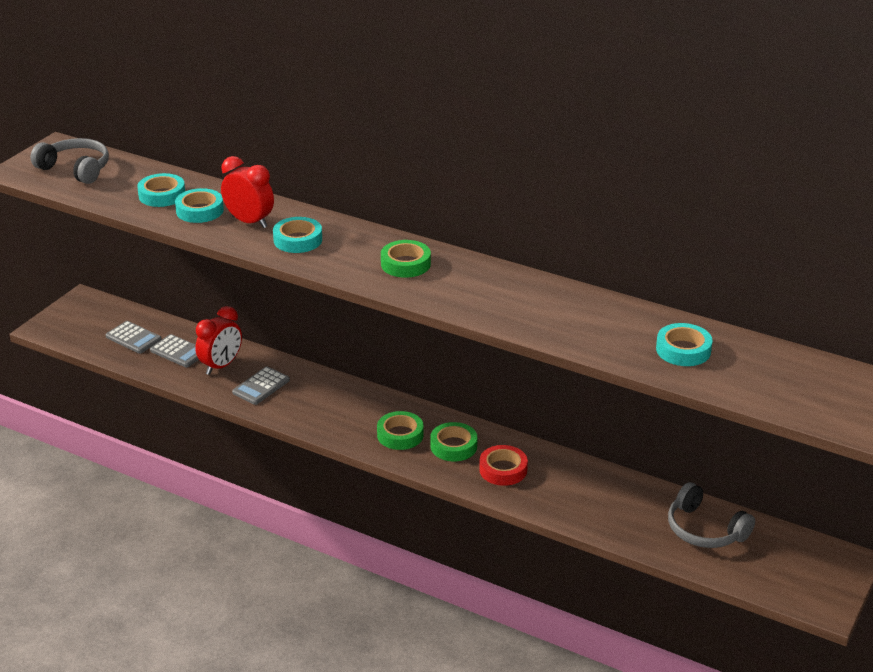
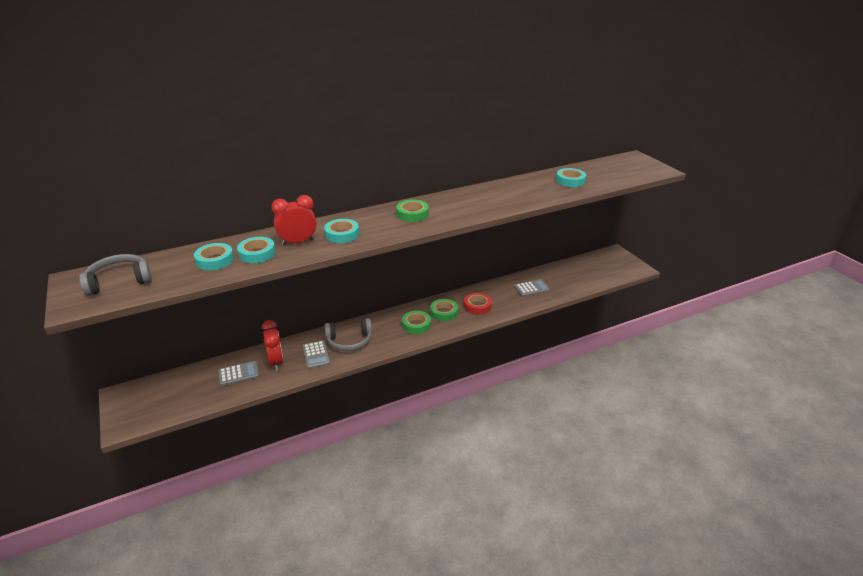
camera: 55 degrees left, 0 degrees up
(133, 338) = (197, 387): grey calculator -> grey calculator (531, 288)
(704, 530) = (569, 274): grey headphones -> grey headphones (349, 341)

